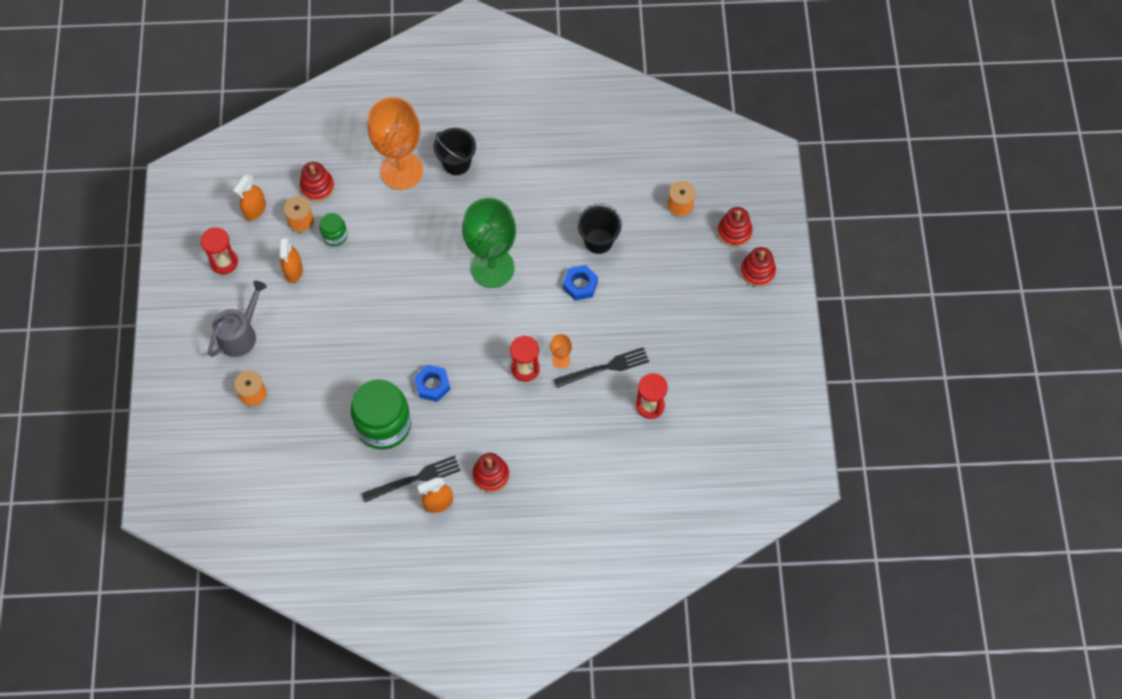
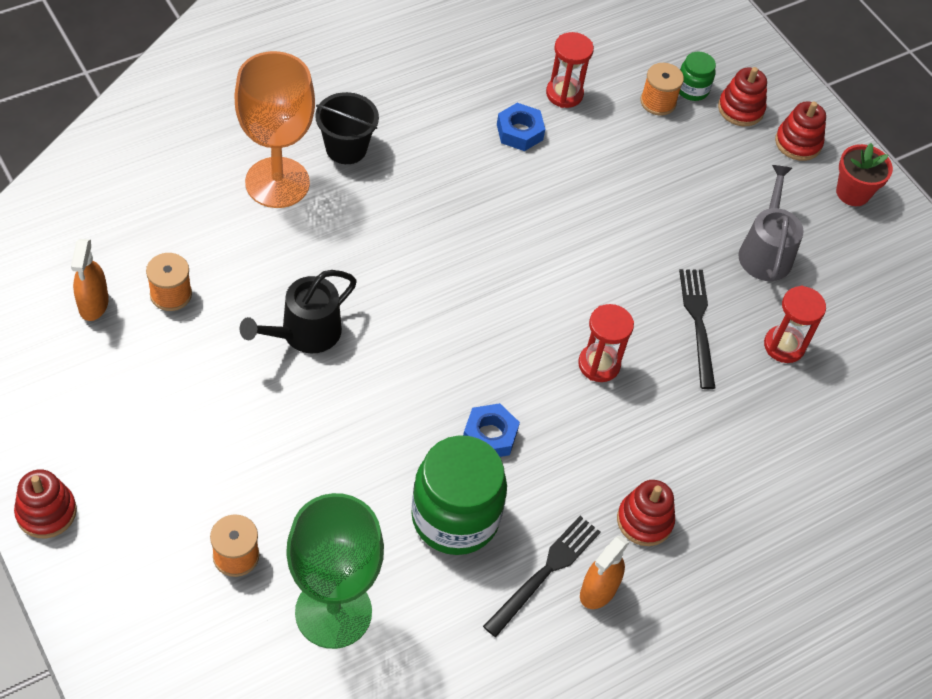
camera: 35 degrees left, 10 degrees down
(224, 262) = (86, 390): red hourglass -> red hourglass (564, 94)
(240, 334) = (168, 480): grey watering can -> grey watering can (765, 252)
(293, 271) = (198, 363): orange spray bottle -> none
(317, 187) = (169, 243): red stacking toy -> red stacking toy (46, 512)
(335, 236) = (232, 296): green jar -> green jar (692, 89)
(363, 276) = (305, 333): none -> black watering can
(492, 268) = (475, 257): green goblet -> green goblet (333, 612)
(561, 360) = (637, 335): orange goblet -> none
(580, 285) = (600, 236): blue nut -> blue nut (519, 132)
(598, 241) = (588, 176): black bucket -> none
(605, 368) = (698, 323): black fork -> black fork turned 45 degrees counterclockwise
(770, 322) = (852, 193): none -> red flower pot

